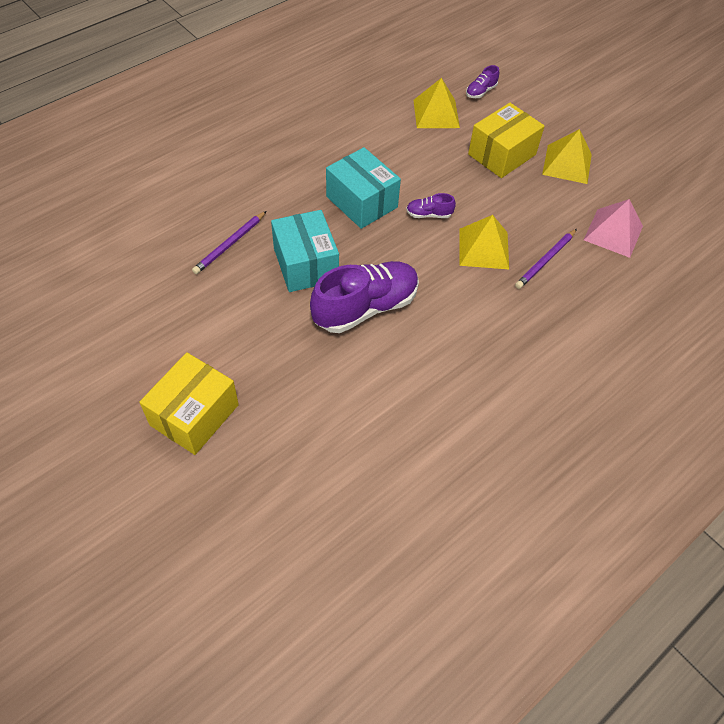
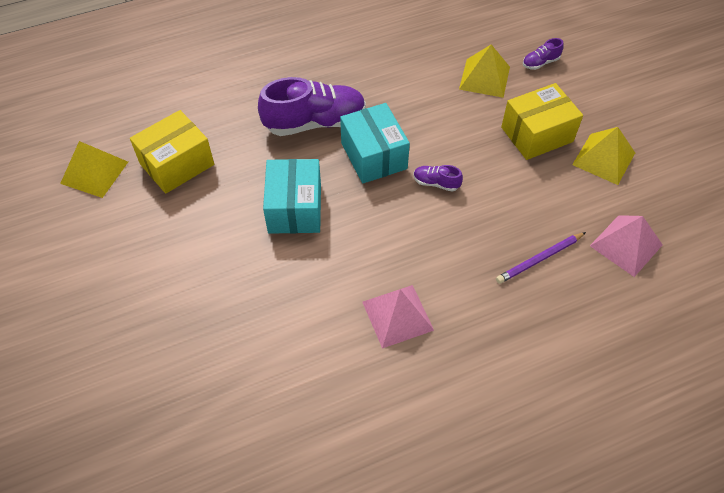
camera: 20 degrees right, 0 degrees up
(194, 415) = (134, 335): yellow box -> yellow box (177, 164)
(230, 244) = (232, 172): purple pencil -> none
(365, 308) = (335, 266): purple shoe -> purple shoe (315, 122)
(440, 337) = (397, 315): none -> pink pyramid
(483, 248) = (478, 231): yellow pyramid -> yellow pyramid (94, 172)

